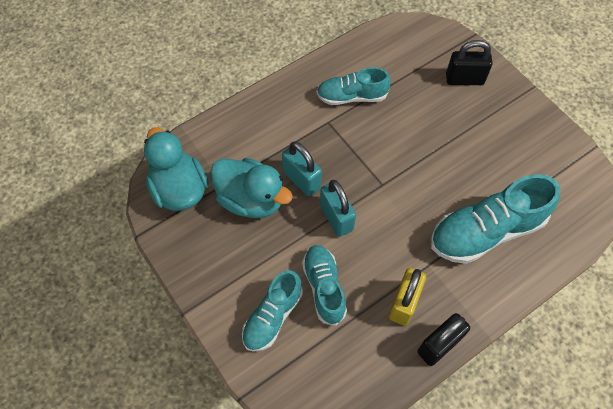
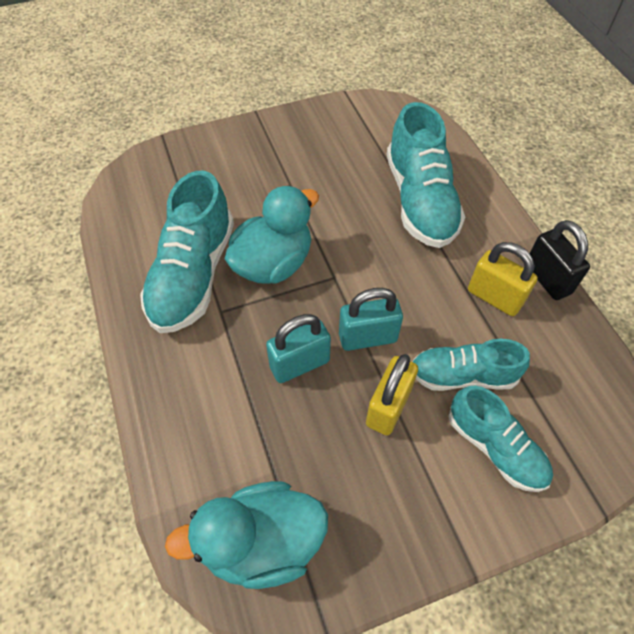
camera: 75 degrees left, 5 degrees down
(251, 200) = (311, 437): turquoise duck -> turquoise duck (273, 264)
(285, 241) = (388, 407): none -> yellow padlock
(351, 96) = (193, 275): turquoise shoe -> turquoise shoe, size x1.61
(464, 79) = (220, 161): black padlock -> none

